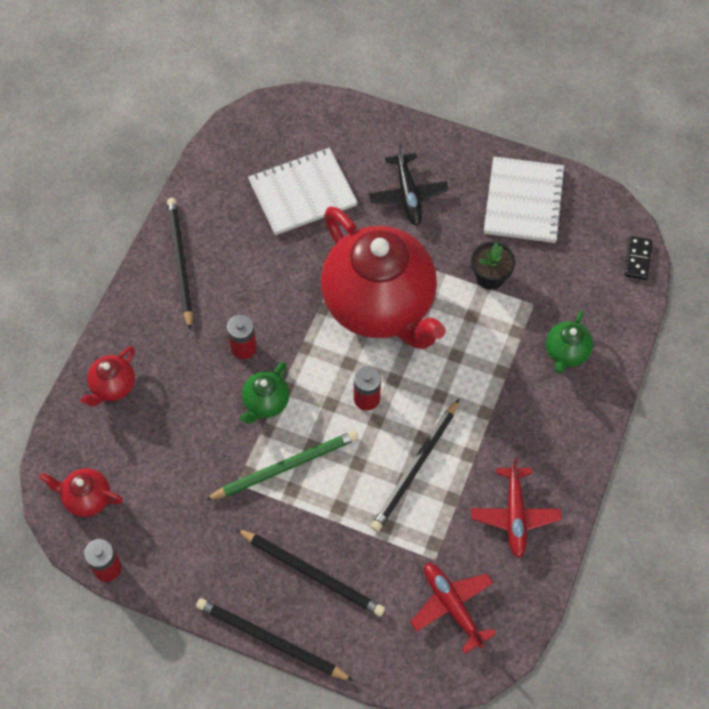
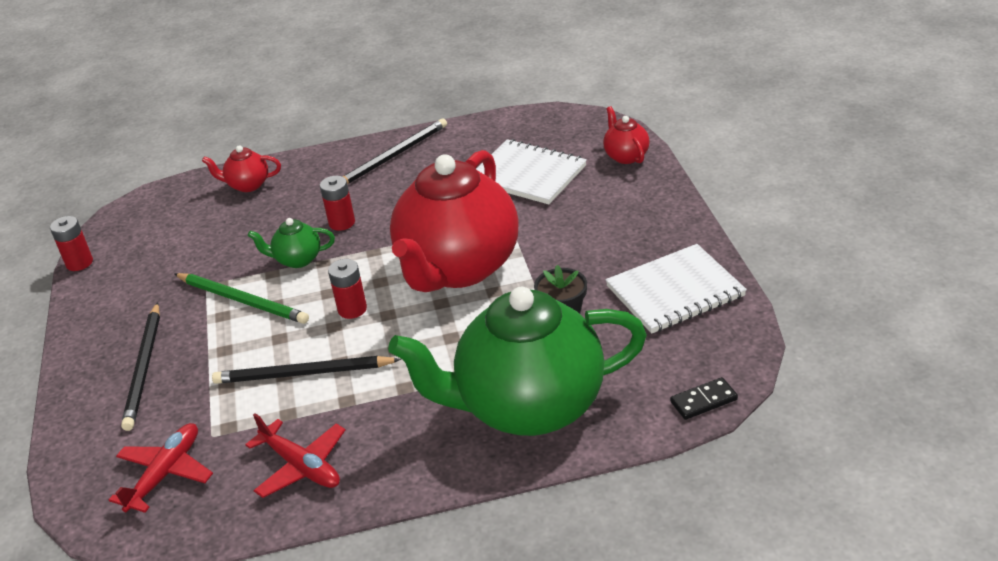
camera: 60 degrees right, 25 degrees down
(87, 498) = (136, 223): red teapot -> red teapot (626, 156)
(270, 640) = (61, 378): black pencil -> none
(408, 195) = (595, 225): black plane -> none
(515, 515) = (301, 466): red plane -> red plane turned 105 degrees counterclockwise
(566, 353) = (528, 407): green teapot -> green teapot, size x2.49

